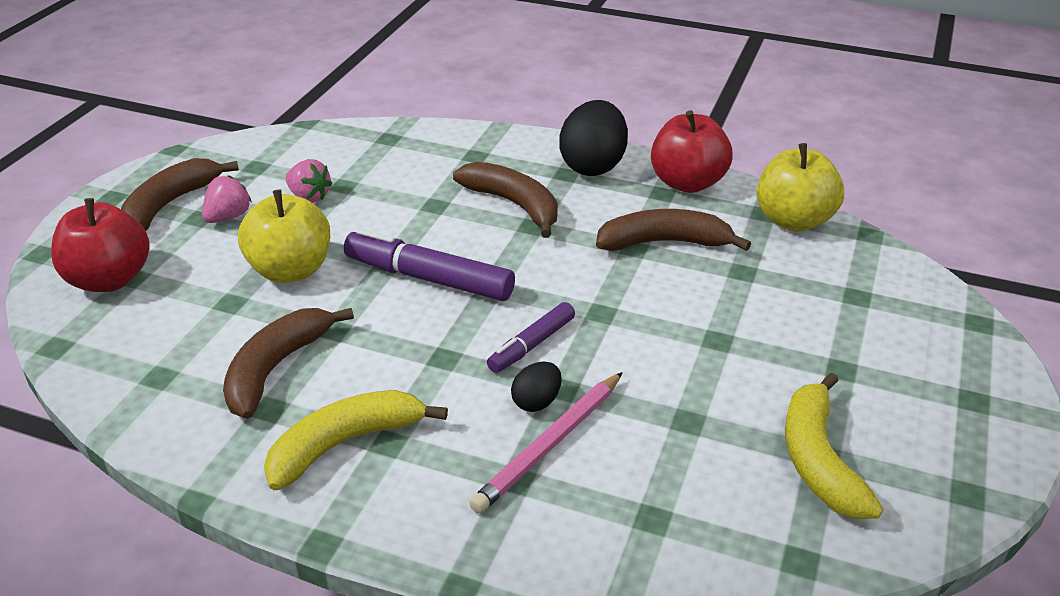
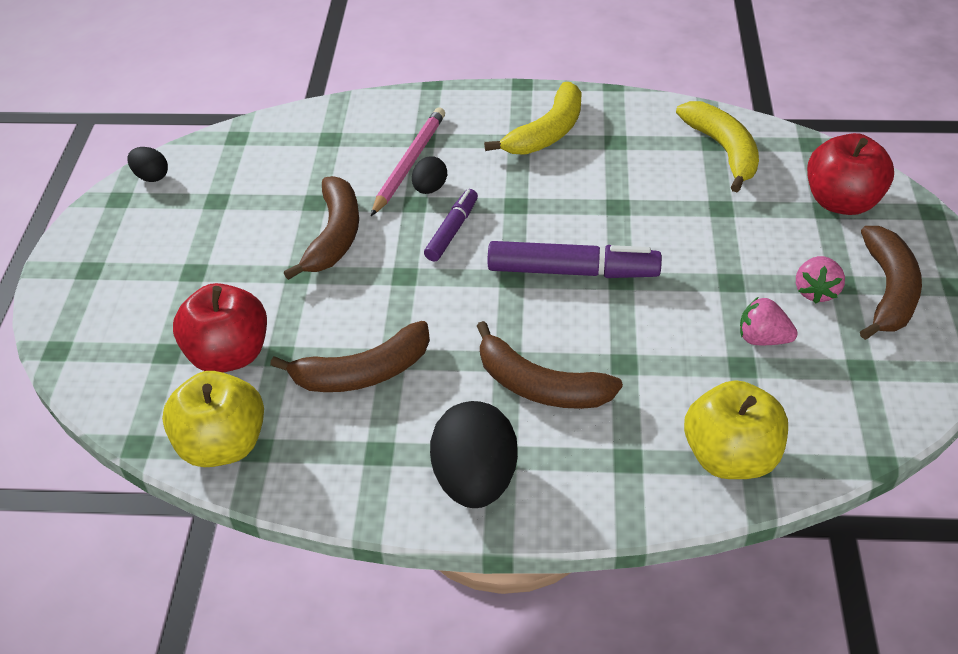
camera: 165 degrees right, 10 degrees up
(276, 369) = (635, 166): brown banana -> brown banana (334, 236)
(290, 270) = (700, 248): yellow apple -> yellow apple (730, 456)
(687, 183) = (352, 478): red apple -> red apple (229, 354)
(819, 460) = (219, 196): yellow banana -> yellow banana (723, 150)
(927, 519) = (151, 176): none -> black egg

